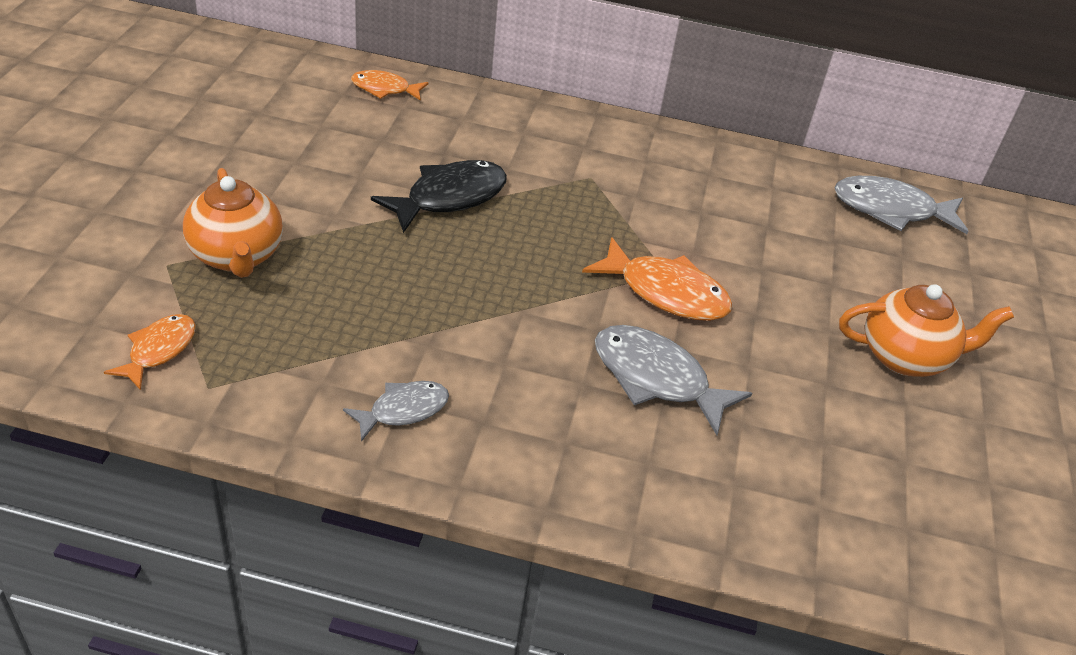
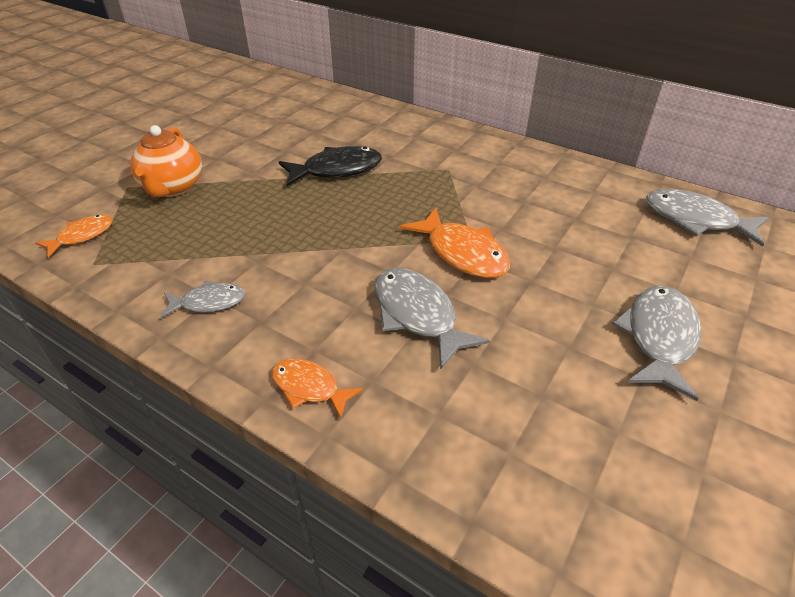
camera: 25 degrees right, 0 degrees up
(384, 89) = (336, 104): orange fish -> orange fish (309, 388)
(905, 357) = (658, 338): orange teapot -> grey fish

